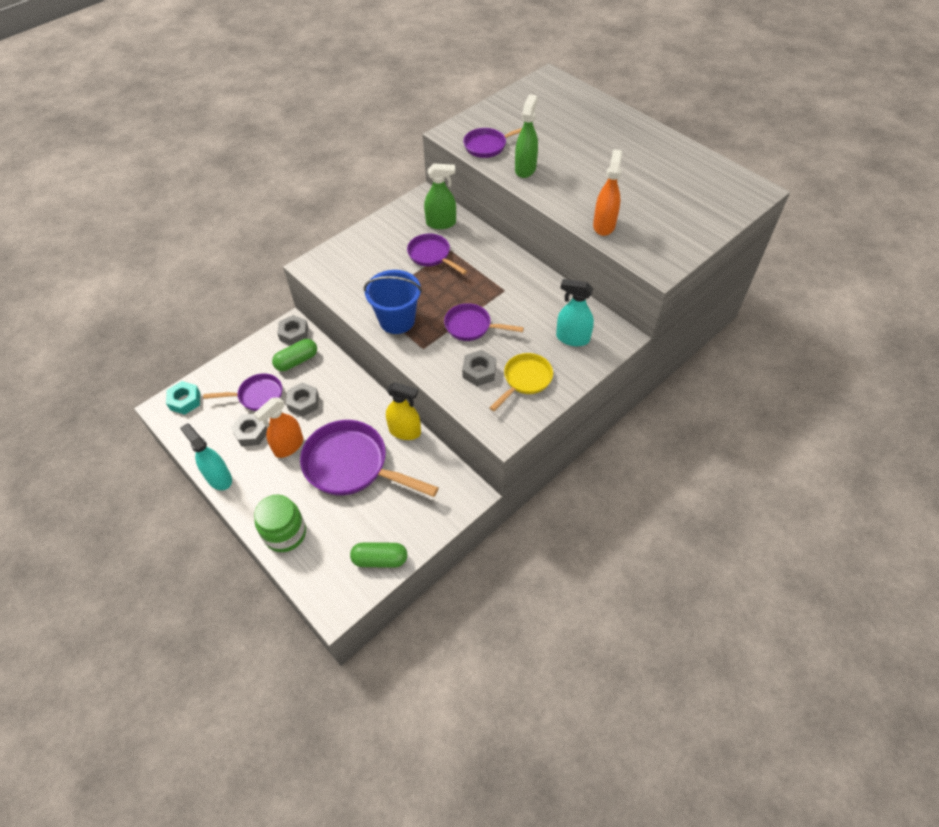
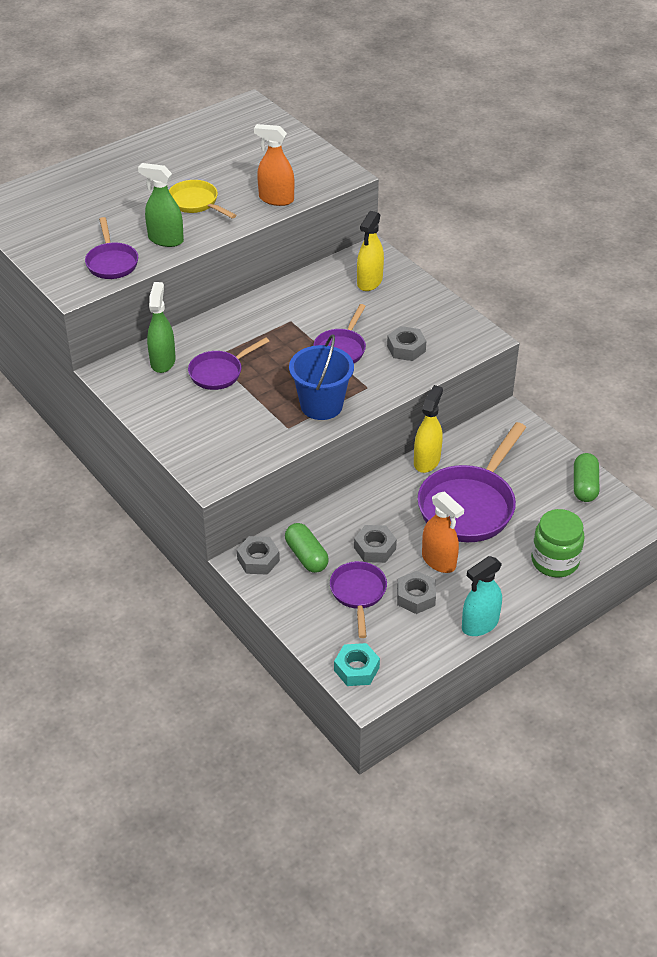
camera: 85 degrees left, 10 degrees down
(525, 380) = (421, 318): yellow pan -> yellow pan (196, 203)
(572, 338) = (369, 282): turquoise spray bottle -> yellow spray bottle

